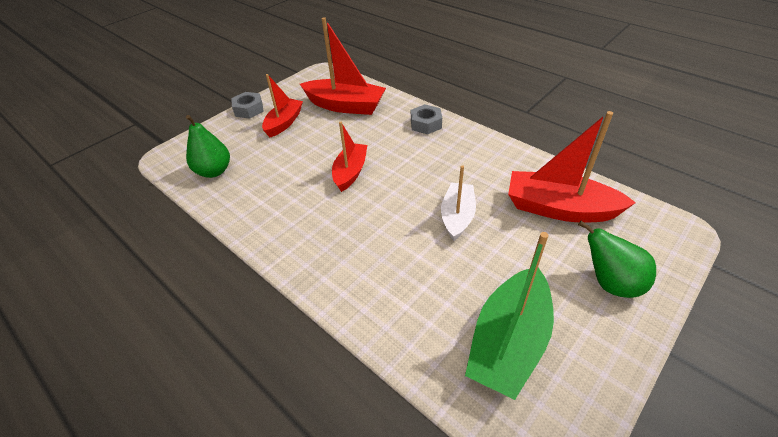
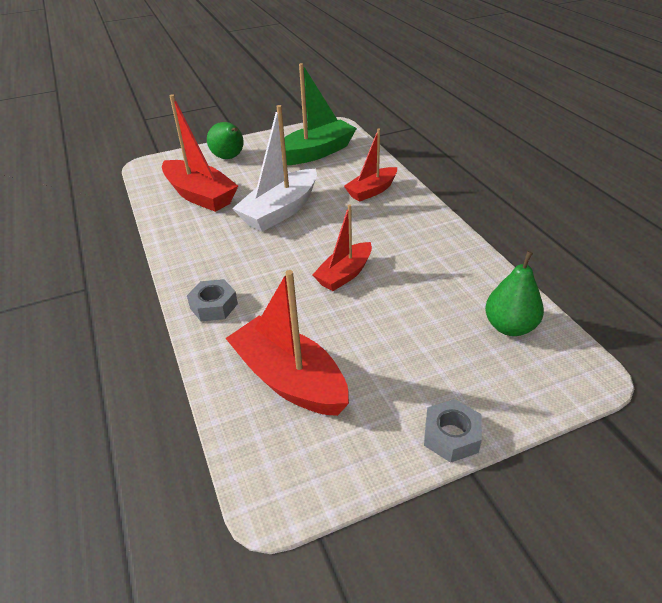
camera: 155 degrees left, 5 degrees down
(284, 123) = (397, 378): red boat -> red boat (372, 191)
(457, 216) = (280, 211): white boat -> white boat, size x1.58

